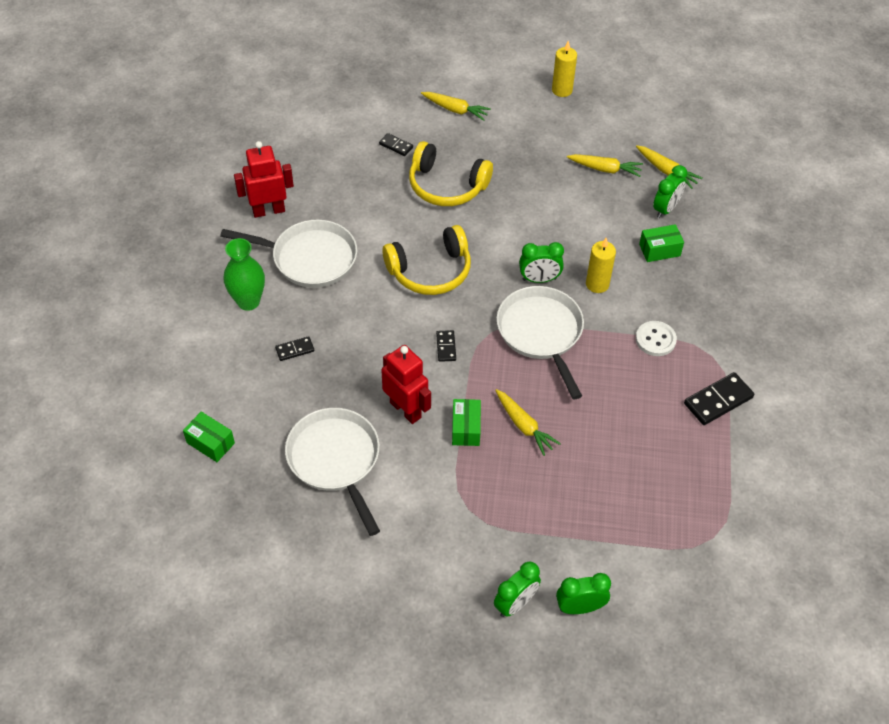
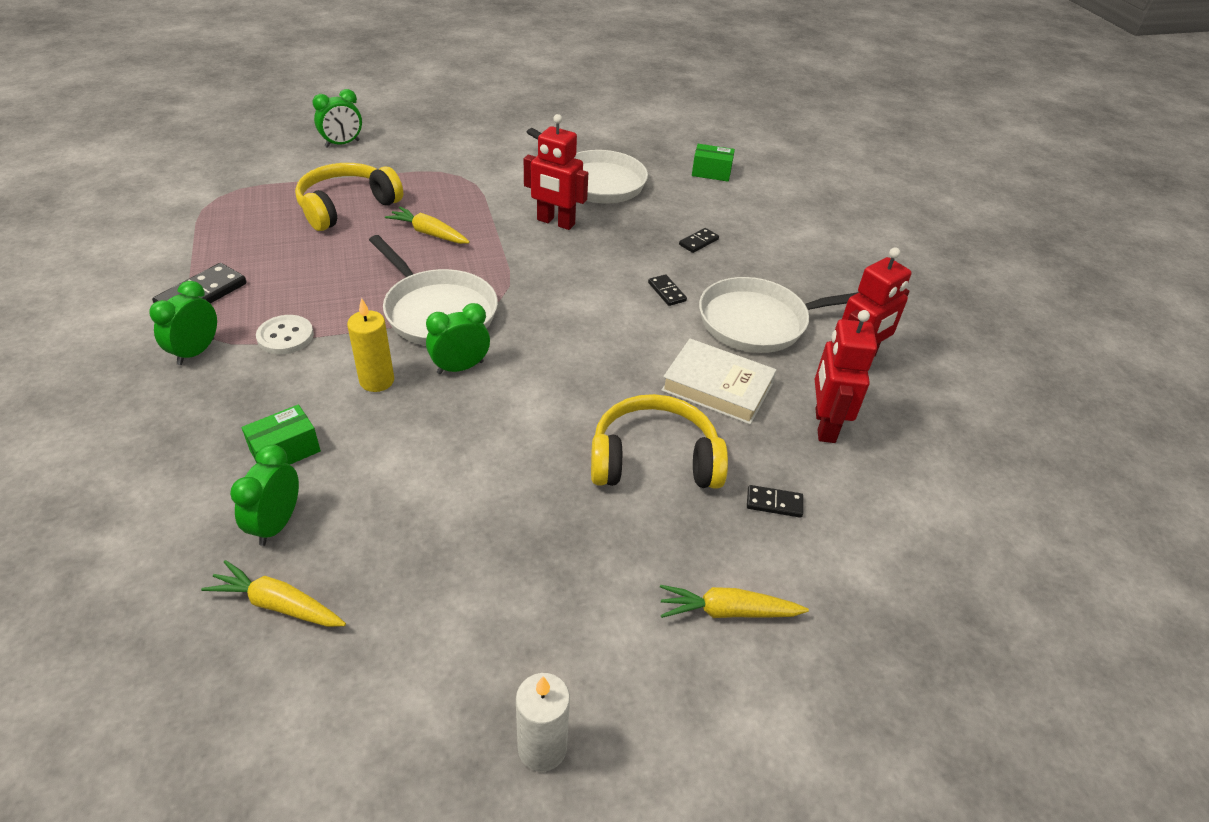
camera: 155 degrees right, 10 degrees down
(248, 301) = (782, 268): green vase -> none
(330, 176) = (824, 425): none -> red robot
(377, 218) = (717, 387): none -> white book
(430, 271) = (606, 343): yellow headphones -> yellow headphones (346, 207)
(446, 347) = (543, 276): black domino -> black domino (666, 292)
(466, 428) = (488, 221): green box -> none
(515, 603) = (398, 138): green clock -> green clock (196, 352)
(562, 90) = (542, 748): yellow candle -> white candle
(605, 169) = (401, 570): yellow carrot -> none

